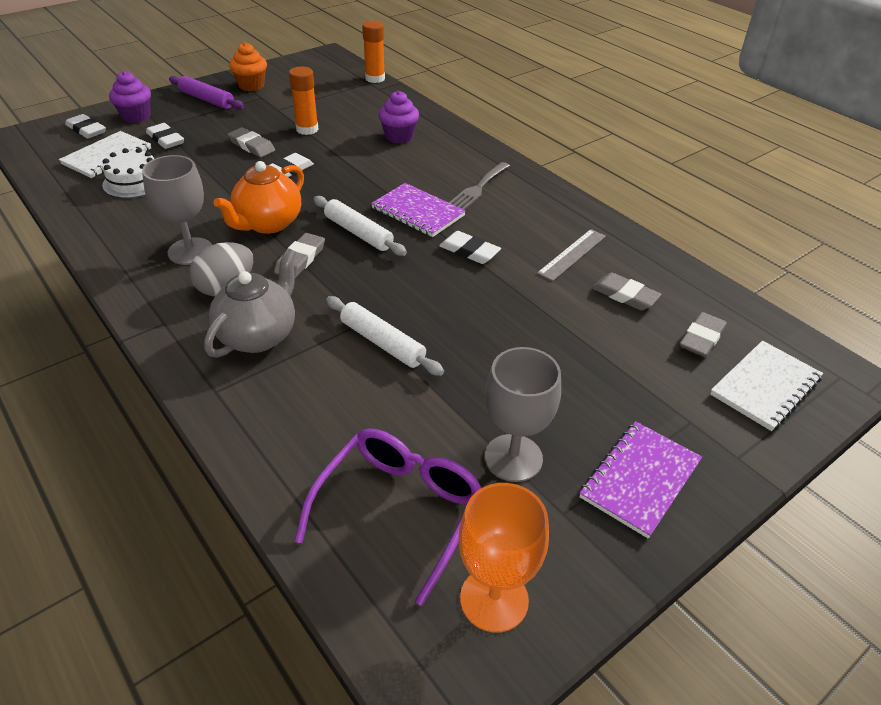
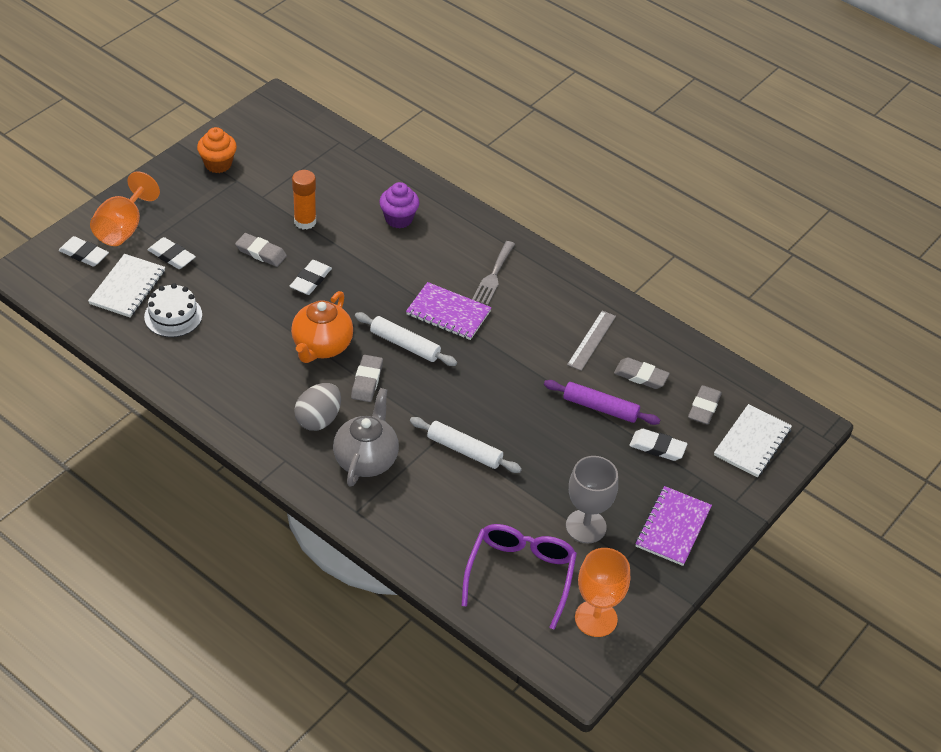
camera: 15 degrees left, 5 degrees up
(136, 117) = (123, 228): purple cupcake -> orange goblet
(190, 251) = (269, 387): grey goblet -> none
(207, 100) = (182, 192): purple rolling pin -> purple rolling pin (600, 408)
(375, 78) = (343, 134): orange glue stick -> none
(469, 251) = (505, 350): white eraser -> white eraser (657, 447)

